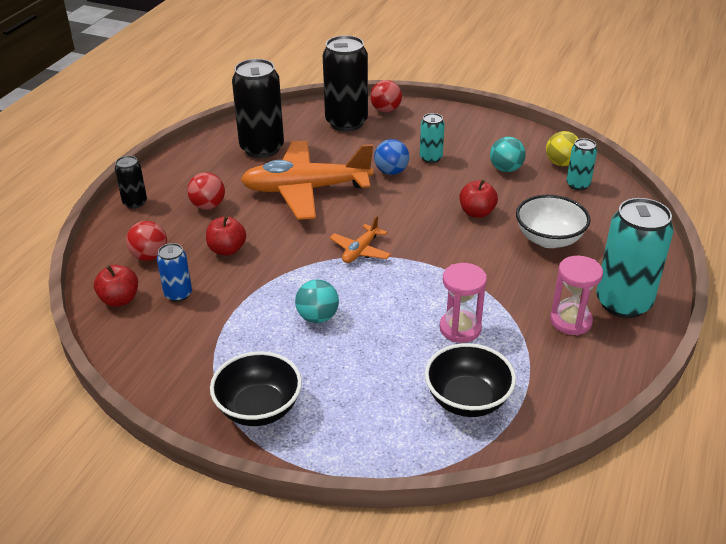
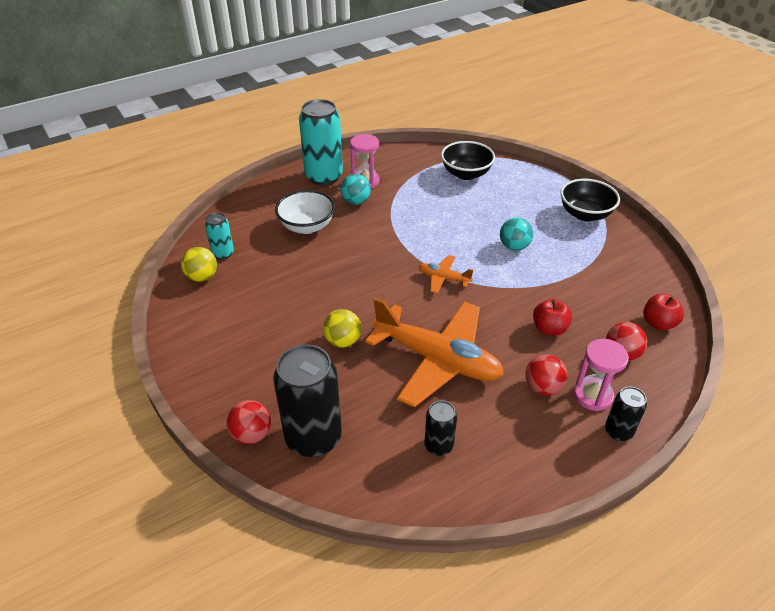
camera: 145 degrees left, 5 degrees up
(178, 294) = (608, 306): blue can -> none
(262, 148) = (438, 445): black can -> black can, size x0.51
(360, 250) = (444, 278): orange plane -> orange plane turned 135 degrees counterclockwise
(391, 171) = (343, 341): blue ball -> yellow ball
(431, 158) = (292, 338): turquoise can -> none
(460, 328) = (431, 203): pink hourglass -> pink hourglass (592, 395)
(477, 212) = (325, 267): red apple -> none
(506, 169) = (250, 294): turquoise ball -> turquoise ball (356, 201)

